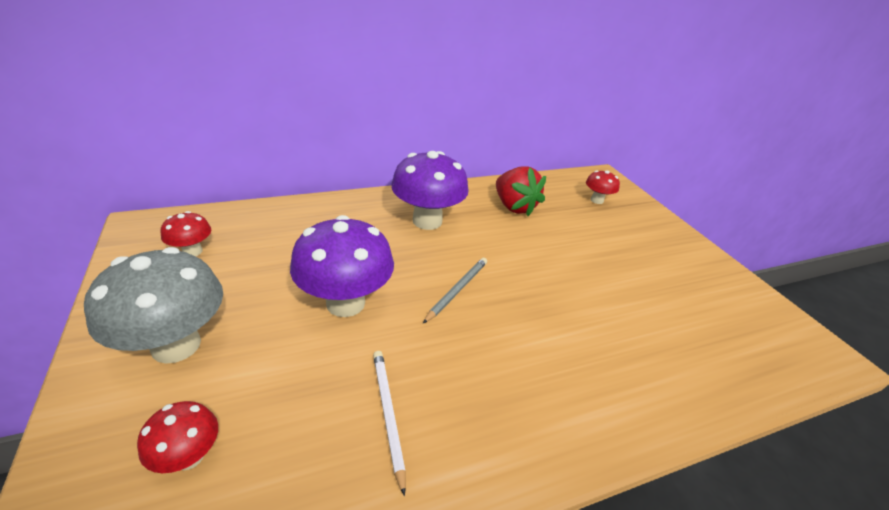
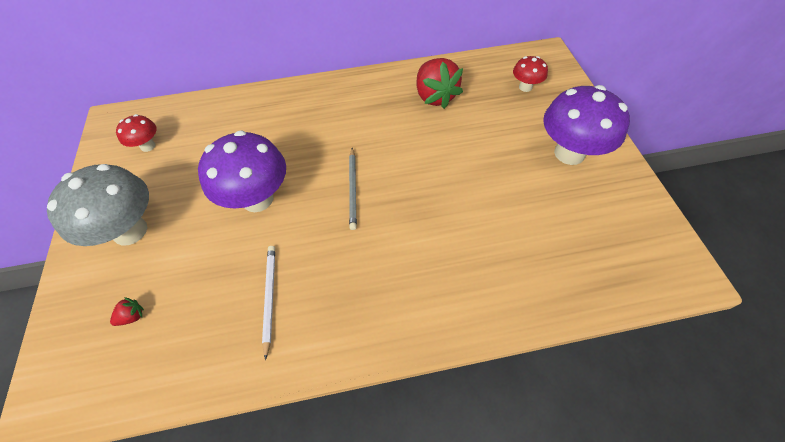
camera: 15 degrees right, 20 degrees up
(189, 456) = (132, 316): red mushroom -> red strawberry
(427, 221) = (346, 114): purple mushroom -> purple mushroom (569, 153)
(457, 290) = (353, 189): grey pencil -> grey pencil turned 135 degrees clockwise

